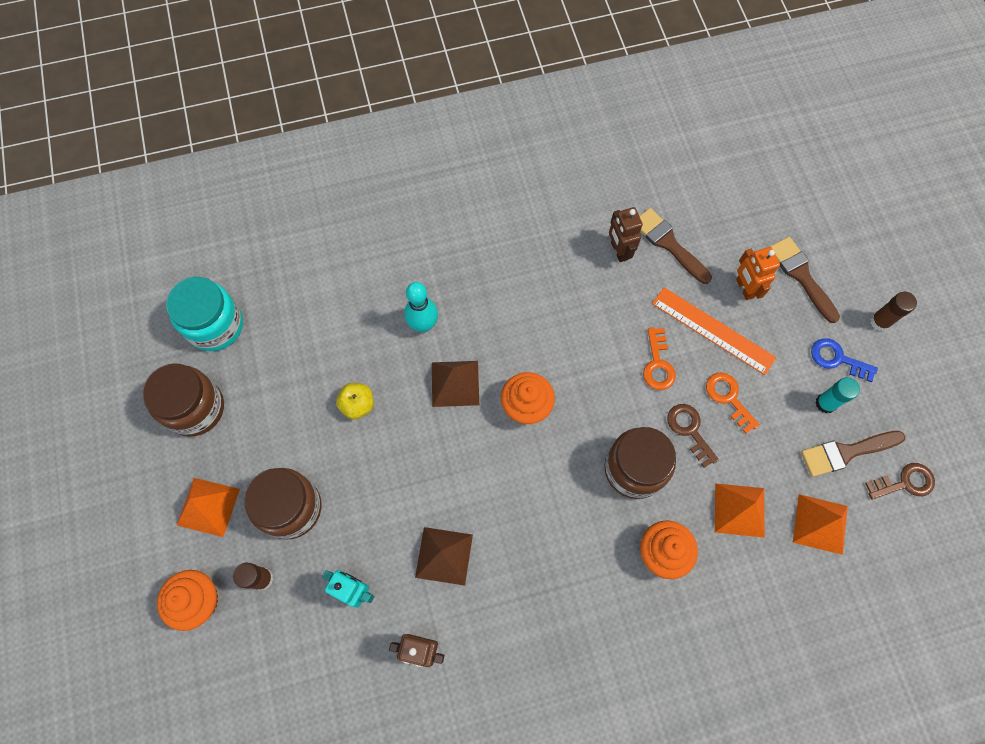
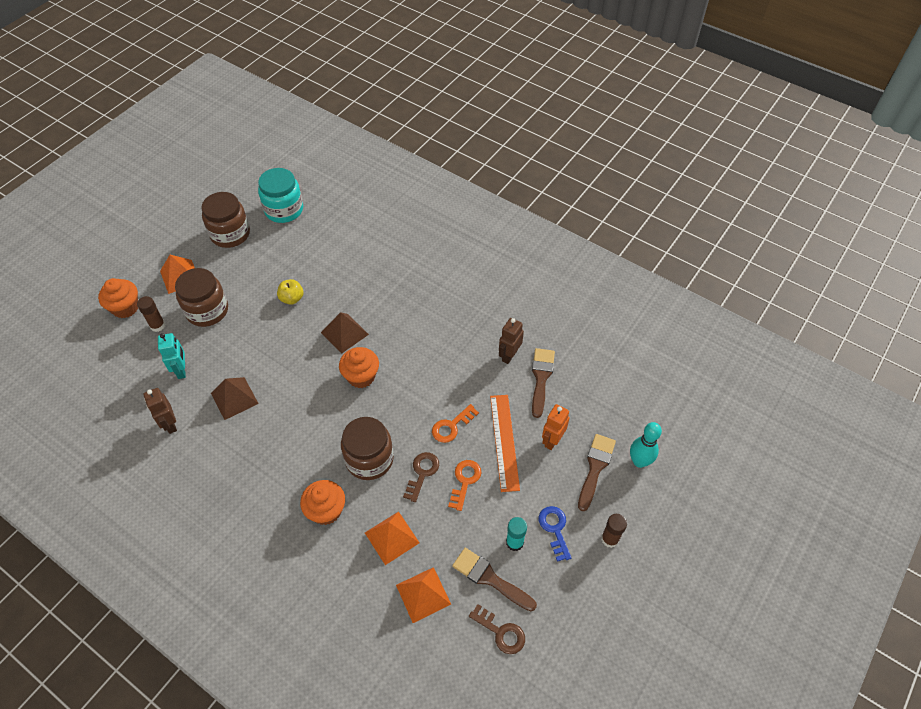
camera: 50 degrees right, 15 degrees down
(423, 325) = (367, 295): turquoise bowling pin -> turquoise bowling pin (639, 461)

